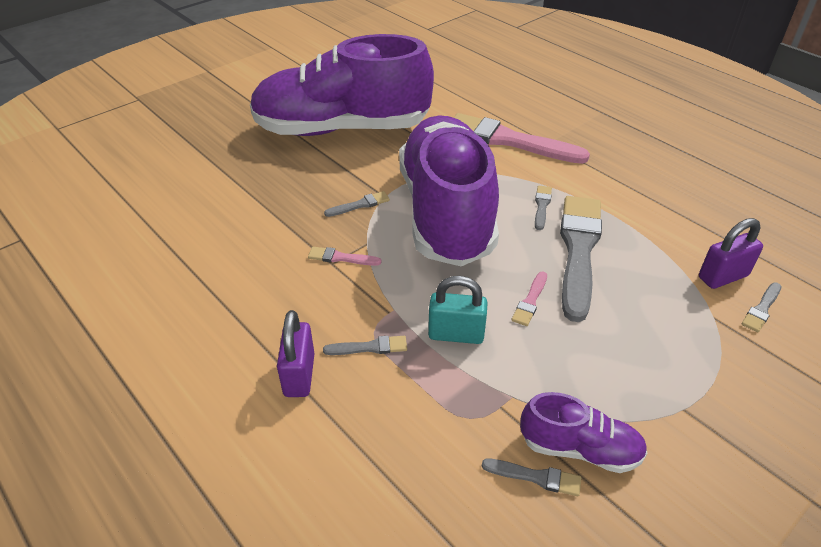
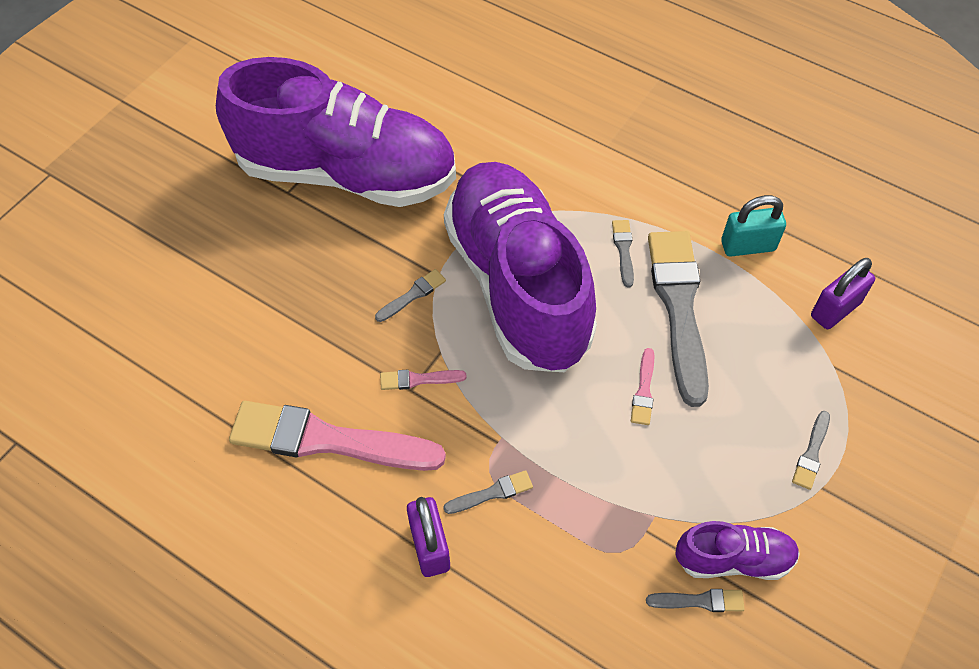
camera: 15 degrees left, 15 degrees up
(342, 129) = (346, 173): purple shoe -> purple shoe turned 150 degrees counterclockwise
(456, 334) = (577, 453): turquoise padlock -> turquoise padlock (748, 246)
(509, 140) = (559, 151): pink brush -> pink brush (328, 440)
(761, 309) = (879, 344): grey brush -> grey brush (811, 453)

